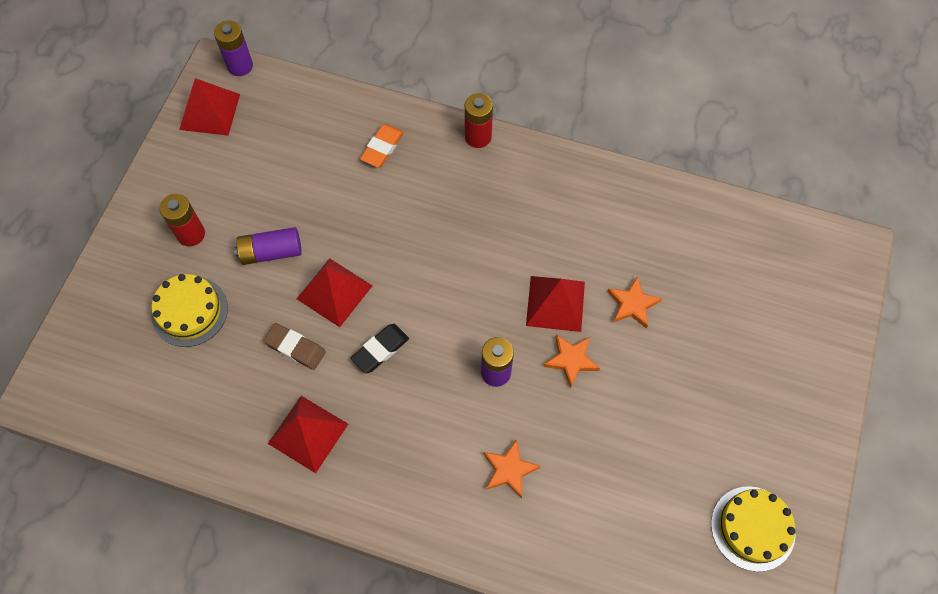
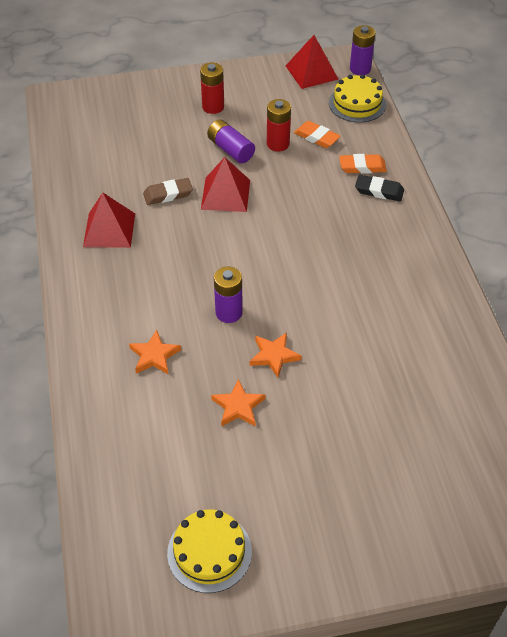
camera: 60 degrees right, 15 degrees down
(189, 311) = (157, 132): yellow cake -> yellow cake (357, 103)
(295, 348) = (168, 194): brown eraser -> brown eraser turned 75 degrees clockwise
(312, 163) = (316, 137): none -> orange eraser
(380, 350) = (199, 239): black eraser -> black eraser (379, 191)
(478, 137) = (421, 214): red battery -> red battery (278, 144)
(555, 303) = (316, 324): red pyramid -> none
(632, 304) = (355, 376): orange star -> orange star (238, 406)

